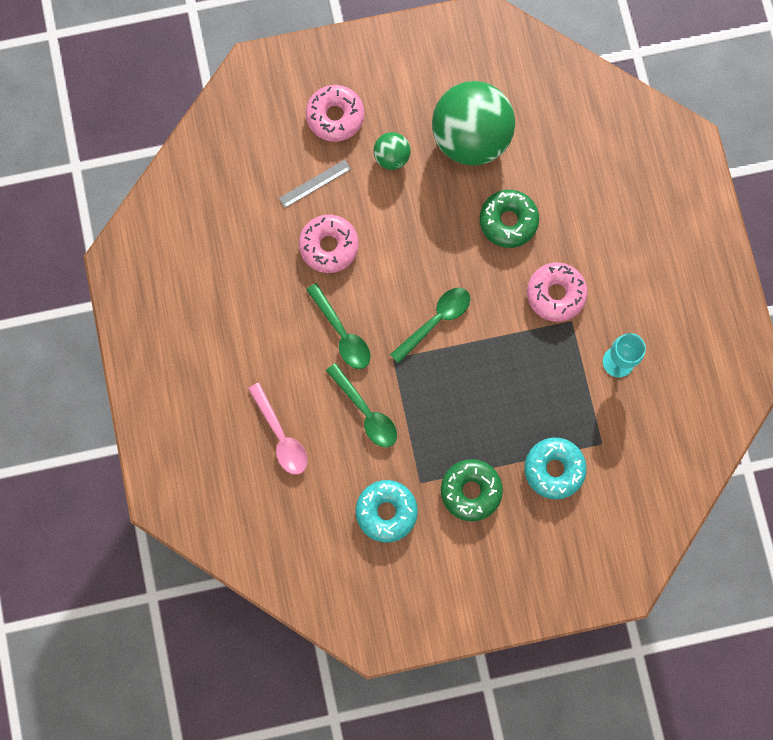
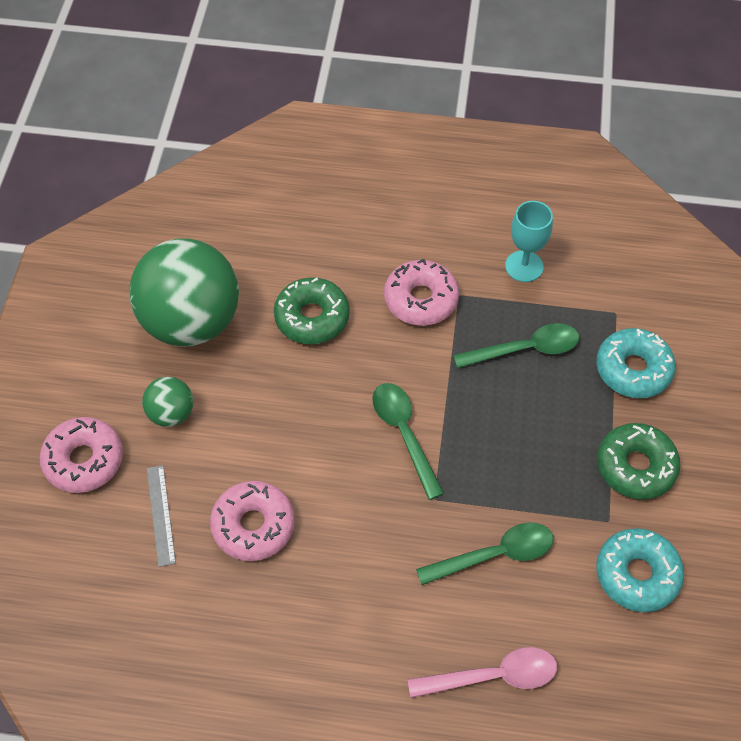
camera: 70 degrees left, 20 degrees down
(342, 333) = (378, 549): green spoon -> green spoon (525, 349)

